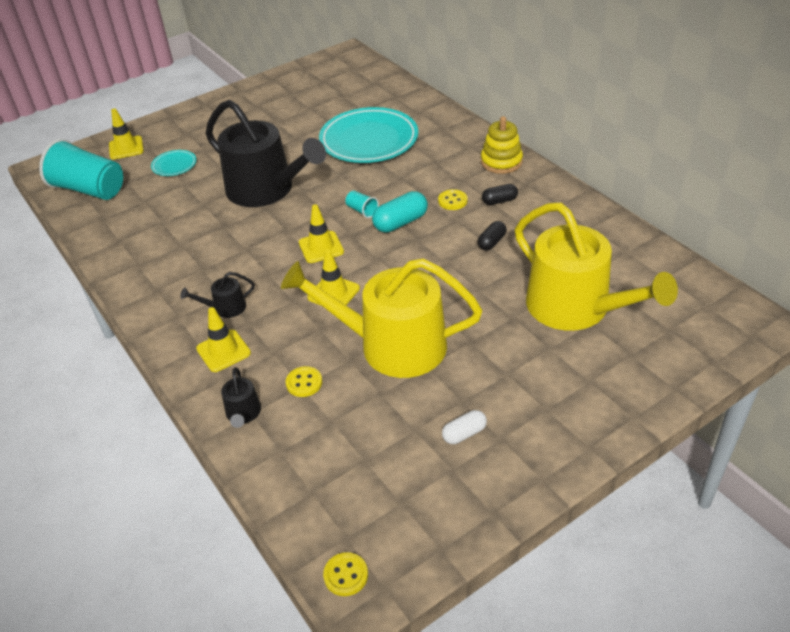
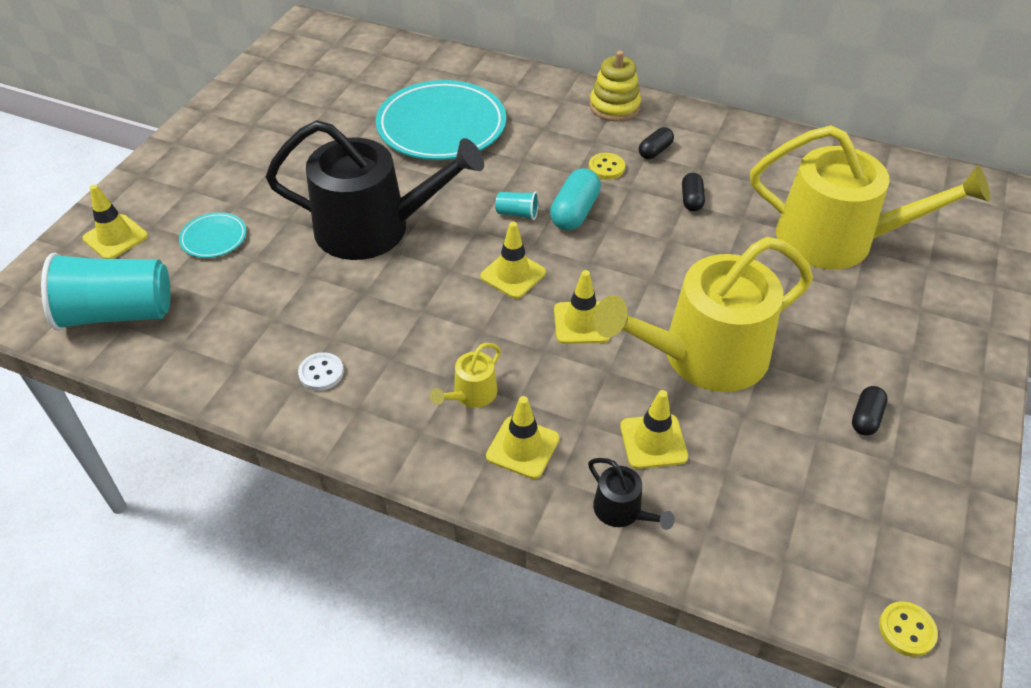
camera: 35 degrees left, 5 degrees up
(157, 262) = (321, 373): none -> white button
(225, 308) = (471, 394): black watering can -> yellow watering can
(304, 383) = (653, 441): yellow button -> yellow traffic cone
(464, 434) = (866, 418): white capsule -> black capsule

